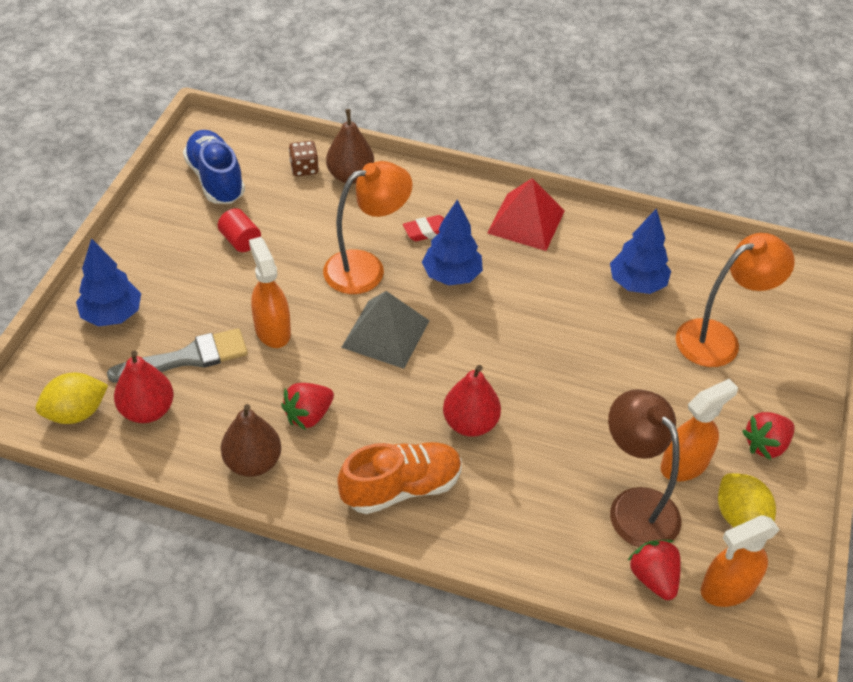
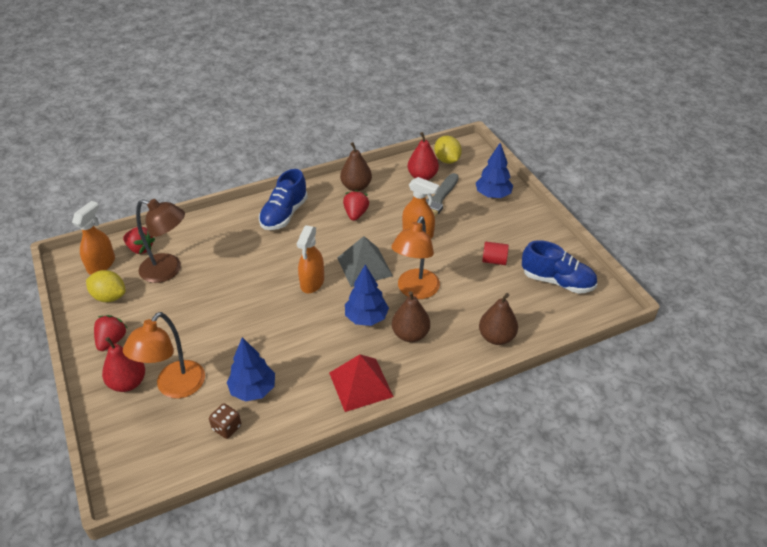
camera: 140 degrees right, 5 degrees down
(76, 413) = (447, 160): yellow lemon -> yellow lemon turned 45 degrees counterclockwise
(304, 168) = (526, 322): brown dice -> brown dice (227, 427)
(401, 488) = (284, 214): orange shoe -> blue shoe
(427, 231) = (410, 334): red eraser -> brown pear
(470, 423) = (279, 255): red pear -> red pear (128, 382)
(684, 464) = (154, 303): orange spray bottle -> orange spray bottle (312, 282)

